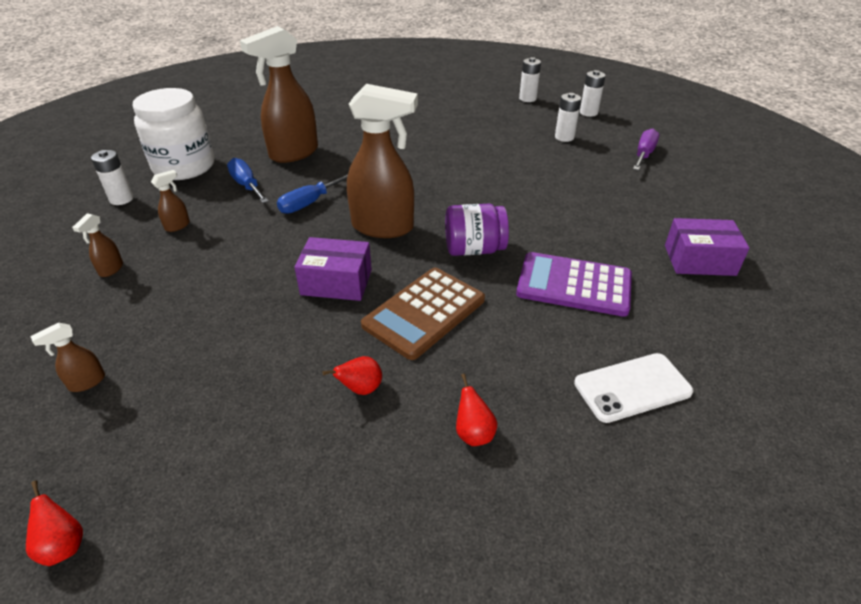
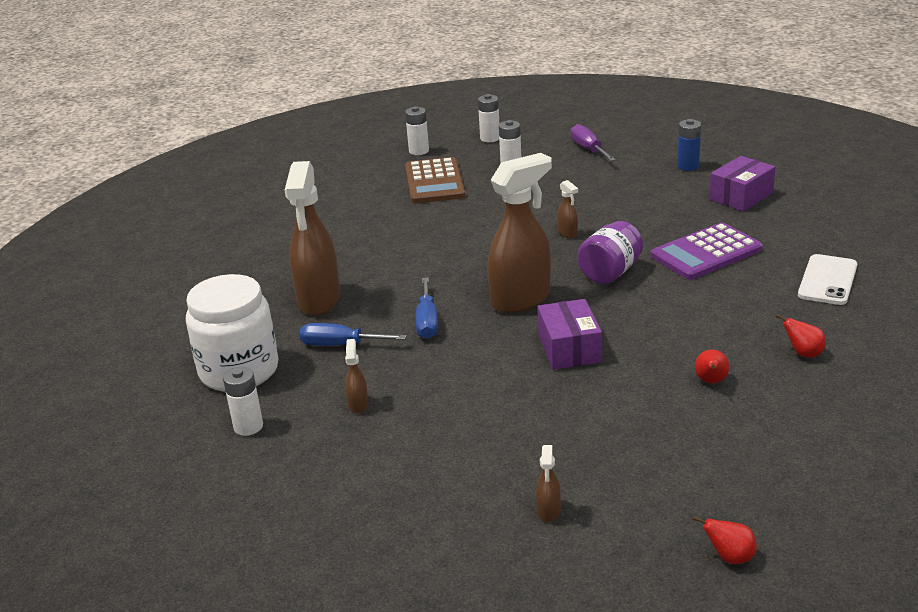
camera: 45 degrees left, 10 degrees down
(111, 269) = (383, 462): brown spray bottle -> brown spray bottle (567, 233)
(336, 282) = (569, 348): purple box -> purple box turned 60 degrees counterclockwise
(424, 312) = (659, 324): brown calculator -> brown calculator (434, 182)
(700, 209) = (688, 166): none -> blue battery

